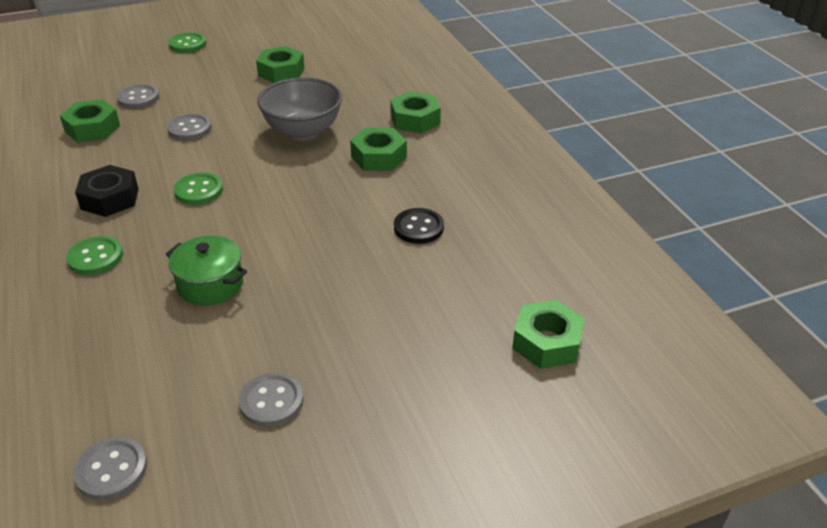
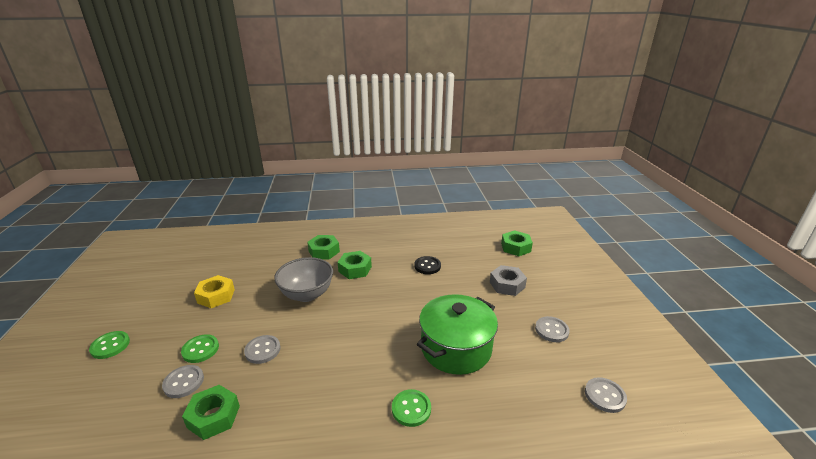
camera: 75 degrees left, 10 degrees down
(110, 198) = (337, 401): black nut -> none
(198, 190) = (351, 349): green button -> green button (200, 349)
(210, 284) = (456, 348): green pot -> green pot, size x1.73
(281, 72) = (216, 296): green nut -> yellow nut
(397, 334) = (507, 285): none -> grey nut

